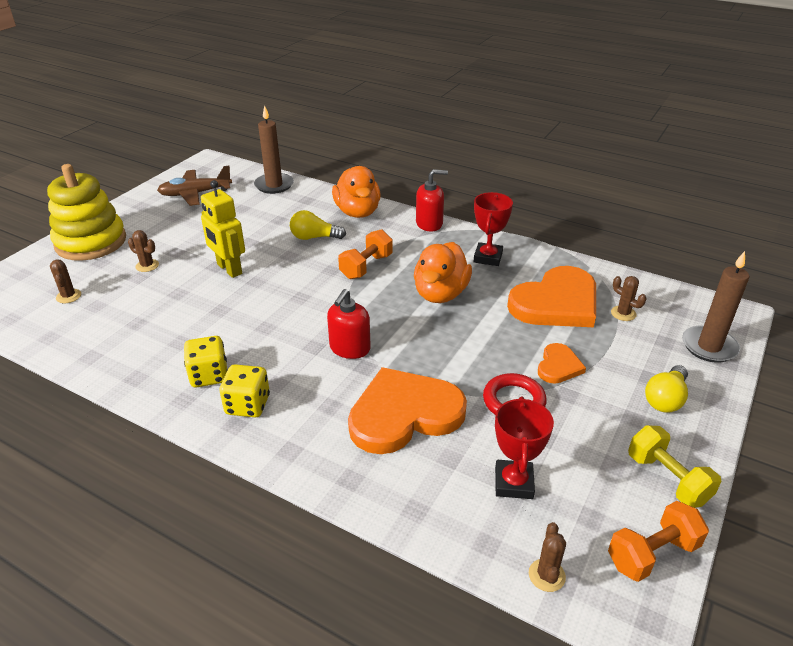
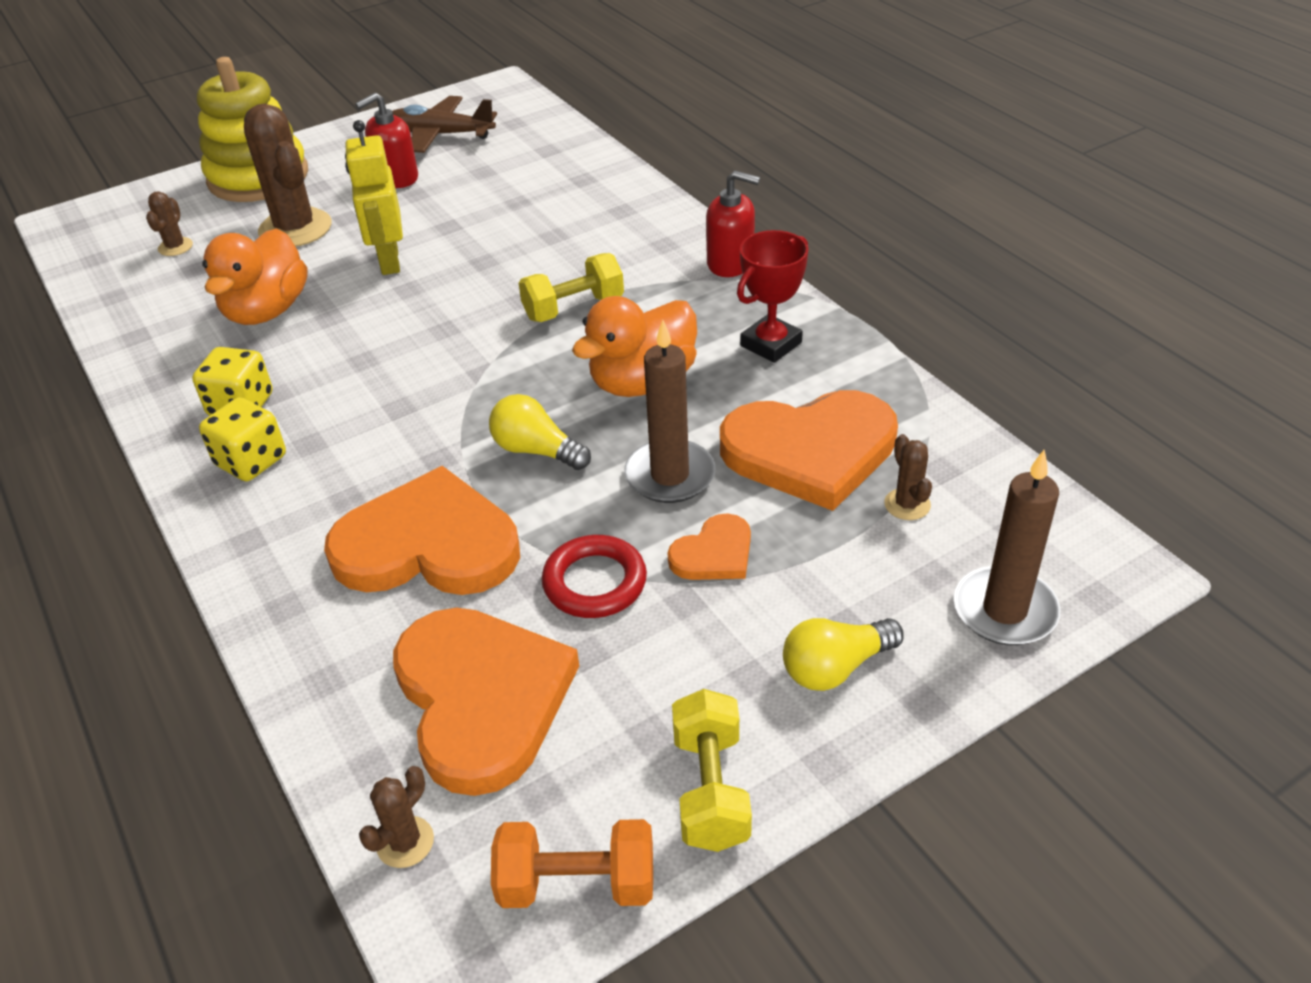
camera: 30 degrees right, 5 degrees up
(147, 266) = (295, 228): brown cactus -> brown cactus, size x2.16
(274, 185) = (557, 145): brown candle -> brown candle (670, 475)
(314, 237) = (541, 242): yellow light bulb -> yellow light bulb (536, 451)
(349, 348) = (442, 425): red soap dispenser -> red soap dispenser (396, 178)
(357, 212) = (639, 217): orange duck -> orange duck (267, 311)
(366, 266) = (574, 308): orange dumbbell -> yellow dumbbell
(513, 483) = (482, 699): red trophy -> orange heart

